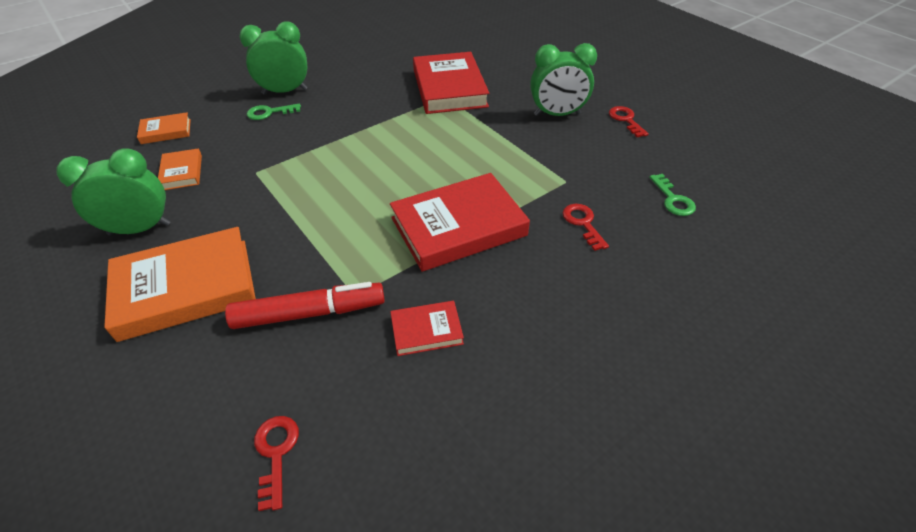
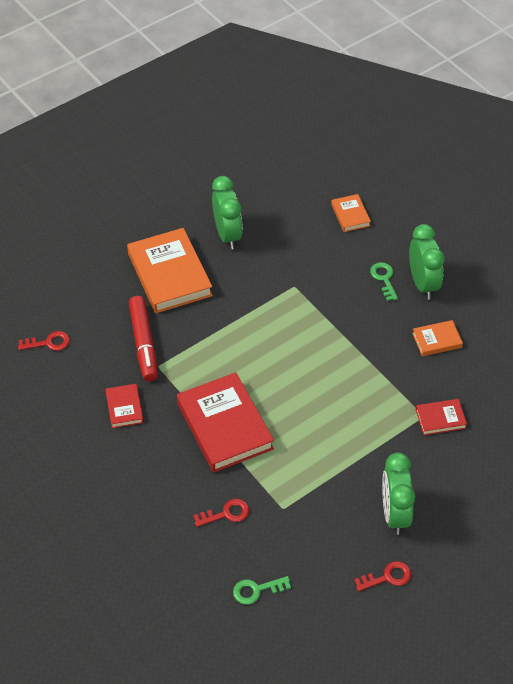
camera: 90 degrees right, 5 degrees up
(182, 172) = (293, 240): orange book -> orange book (437, 340)
(449, 88) = (440, 419): red book -> red book, size x0.49

